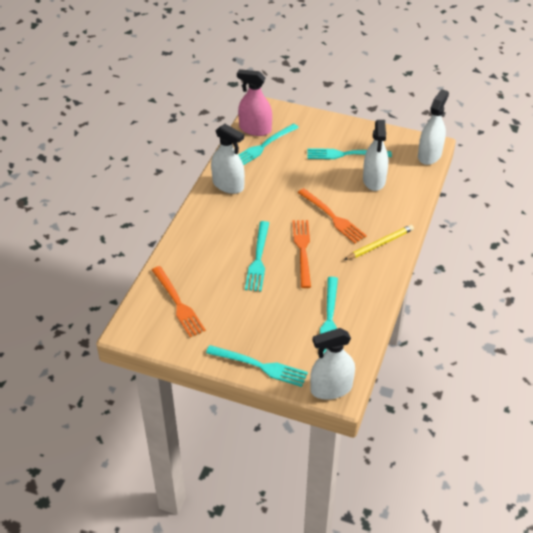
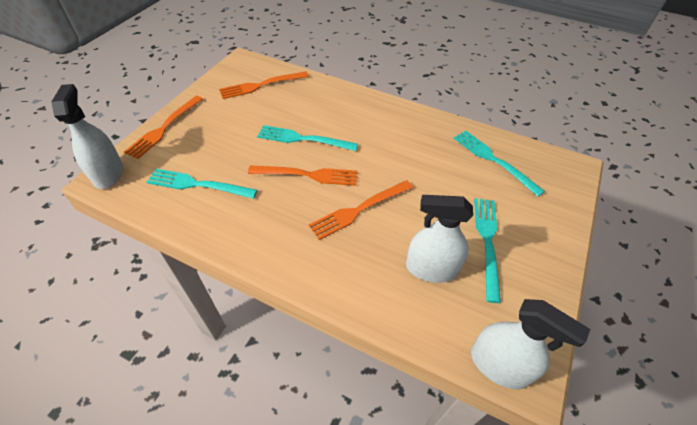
camera: 95 degrees right, 5 degrees up
(228, 185) = (421, 126): white spray bottle -> none
(255, 129) = (526, 156): pink spray bottle -> none
(261, 366) = (163, 129): turquoise fork -> orange fork
(380, 244) = (301, 252): yellow pencil -> none

